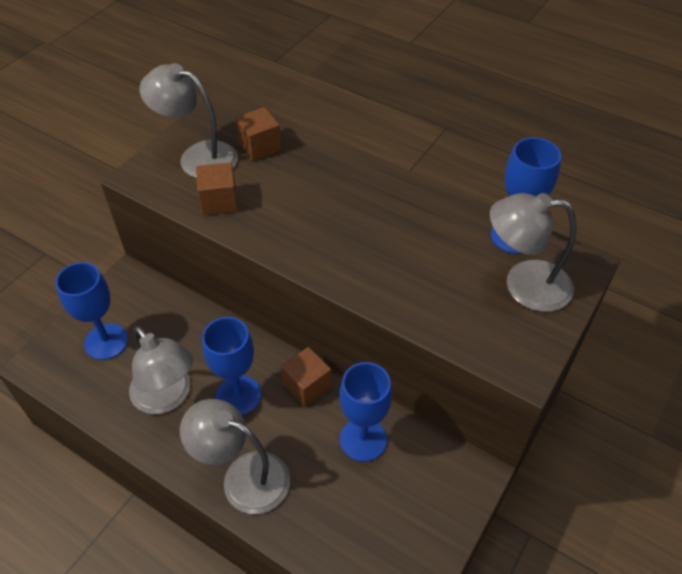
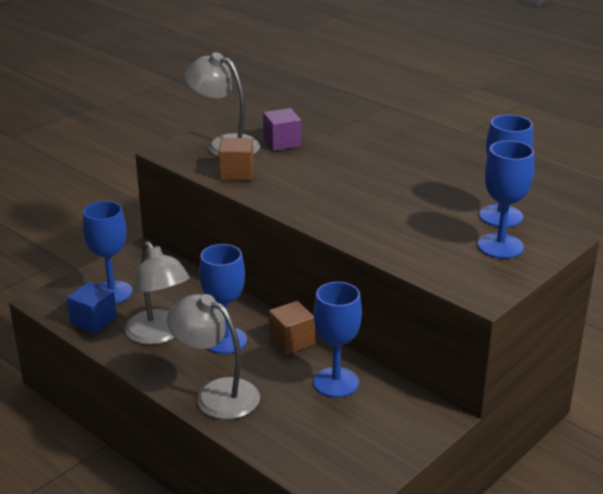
camera: 10 degrees right, 20 degrees down
(94, 387) = (93, 321): none -> blue cube
(260, 146) = (282, 143): brown cube -> purple cube
(524, 285) = (500, 246): grey lamp -> blue goblet

